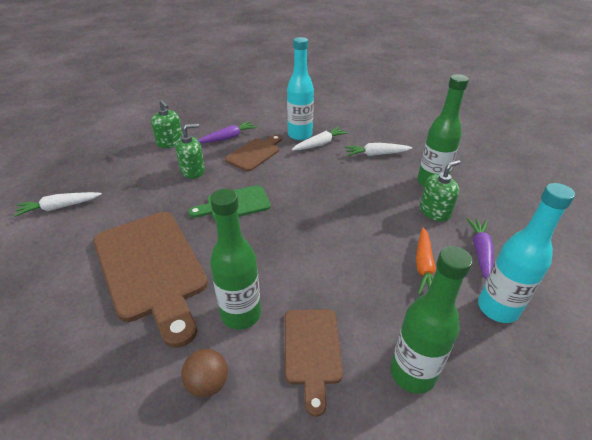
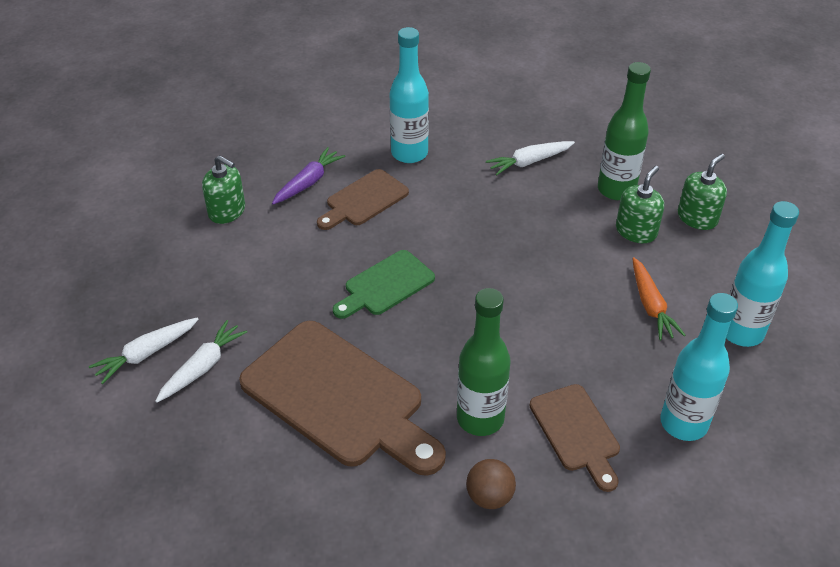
camera: 20 degrees left, 5 degrees up
(193, 171) = (294, 250): green soap dispenser -> green soap dispenser (697, 218)
(255, 153) = (364, 200): brown cutting board -> brown cutting board turned 150 degrees counterclockwise
(320, 144) = (446, 162): white carrot -> white carrot (202, 367)
(412, 373) = (683, 423): green bottle -> turquoise bottle
(480, 252) = (704, 271): purple carrot -> none

